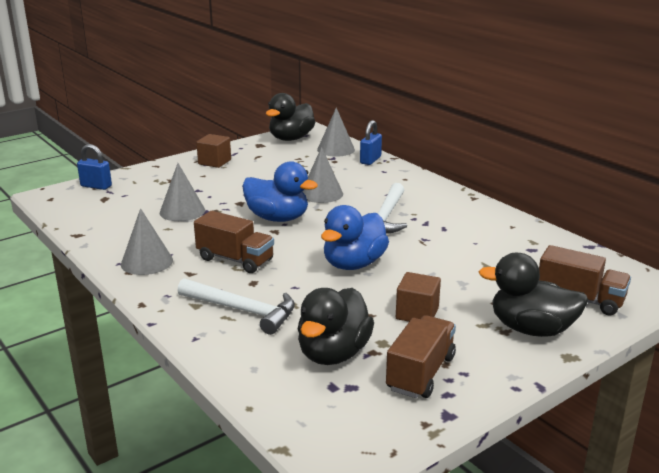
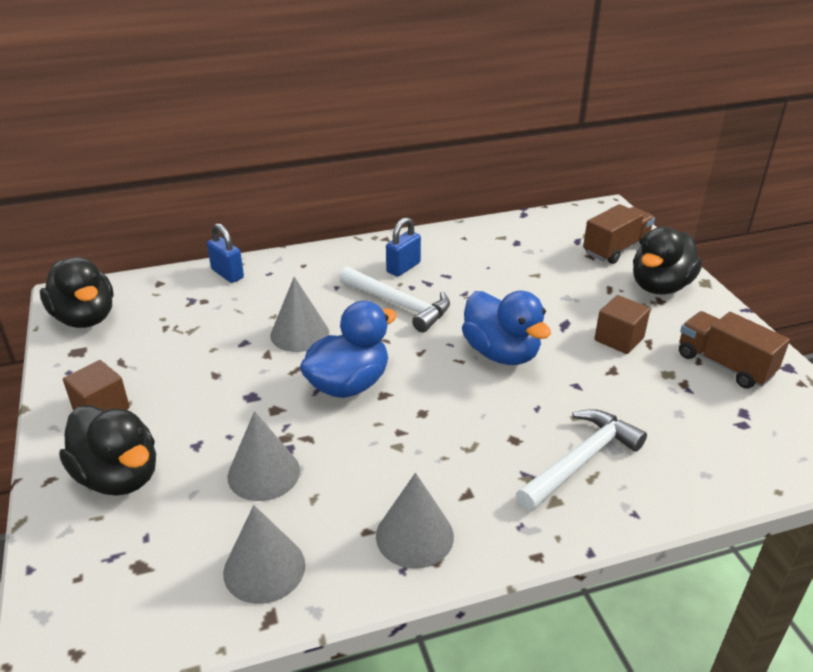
camera: 70 degrees left, 10 degrees up
(96, 186) = (73, 574): blue padlock -> blue padlock (403, 267)
(235, 260) = (448, 444): brown truck -> none
(333, 353) = (684, 410): black duck -> black duck (119, 476)
(336, 149) = (166, 290): grey cone -> grey cone (264, 568)

